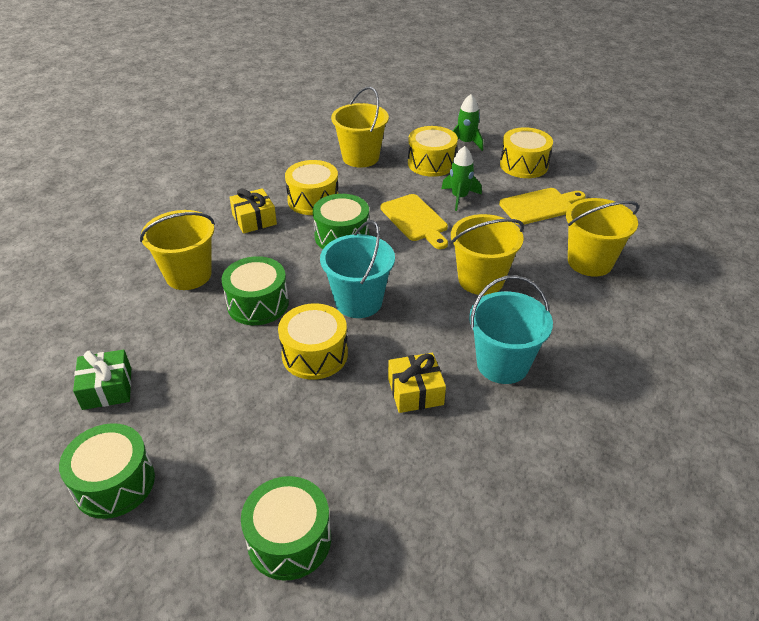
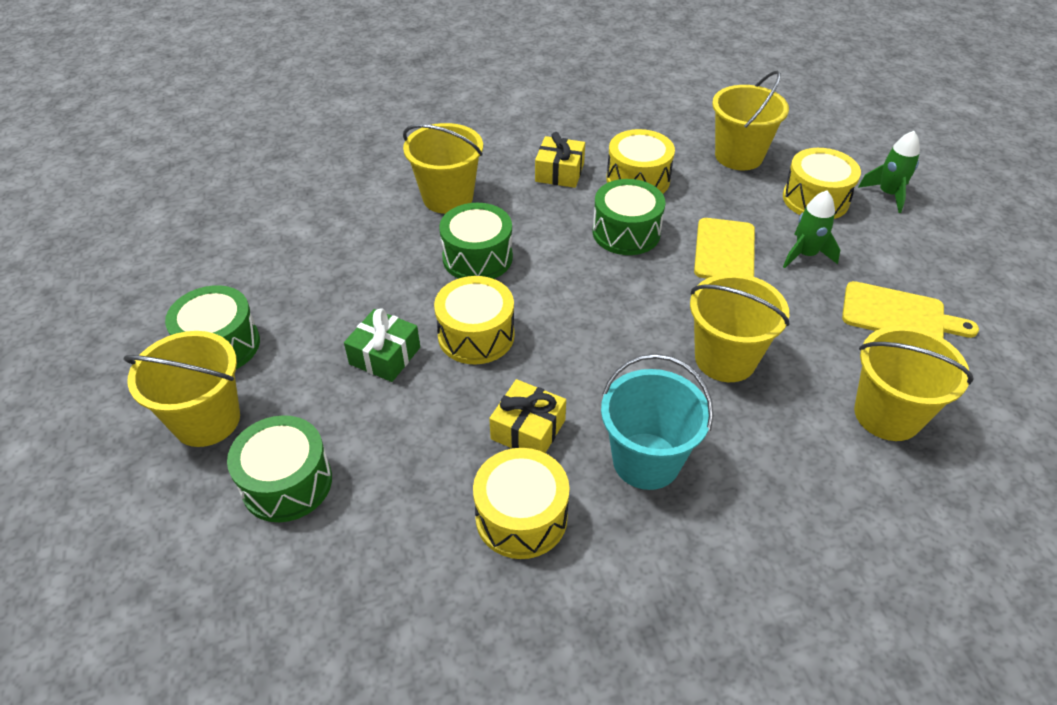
camera: 40 degrees right, 5 degrees up
(107, 388) = (290, 264): green gift -> green gift (385, 356)
(169, 544) = (207, 420): none -> yellow bucket
(358, 302) = (570, 308): turquoise bucket -> none
(523, 165) = (936, 255): yellow drum -> yellow drum (521, 517)

